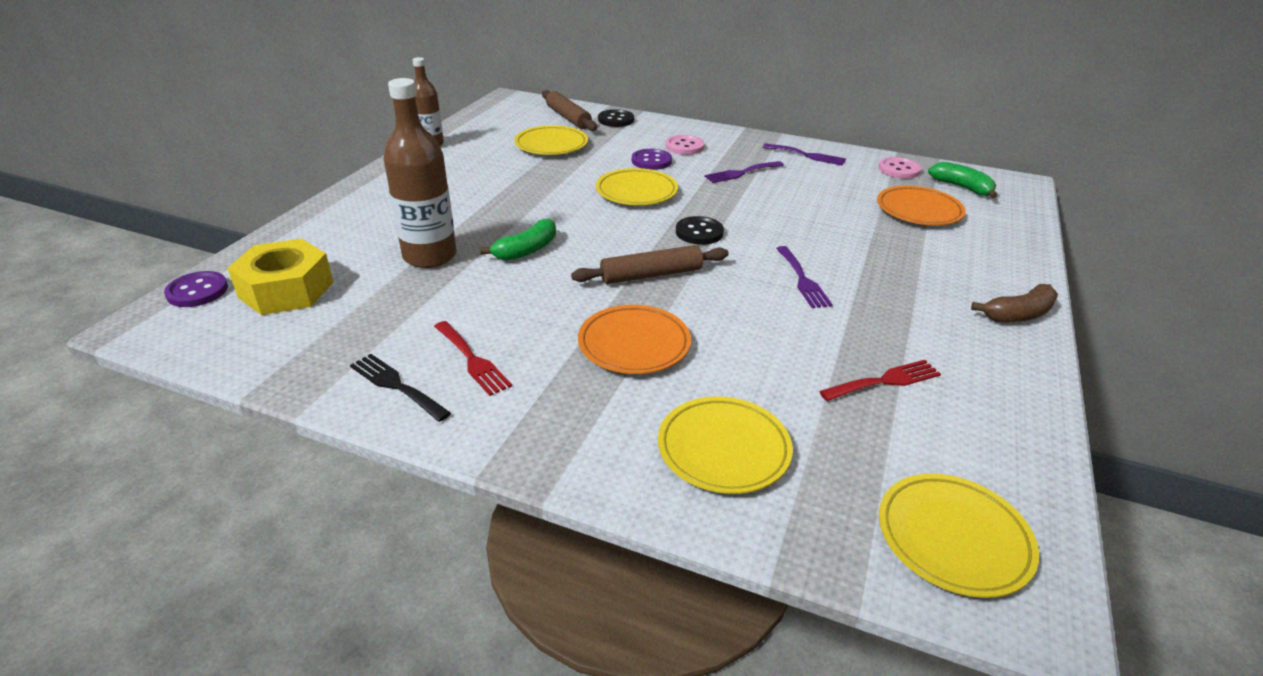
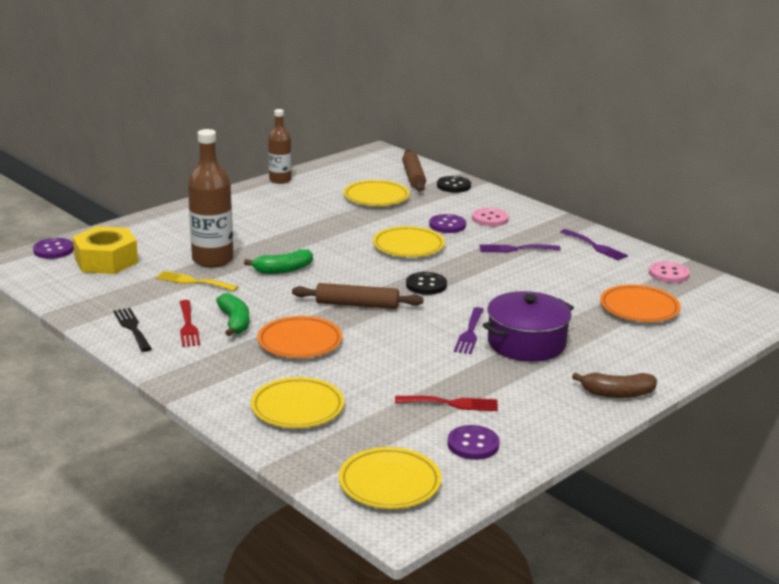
camera: 25 degrees right, 10 degrees down
(428, 292) = (193, 281): none -> yellow fork
(869, 277) = (526, 343): none -> purple pot
(962, 187) = (709, 299): green banana -> green banana (234, 322)
(970, 434) = (473, 444): none -> purple button

